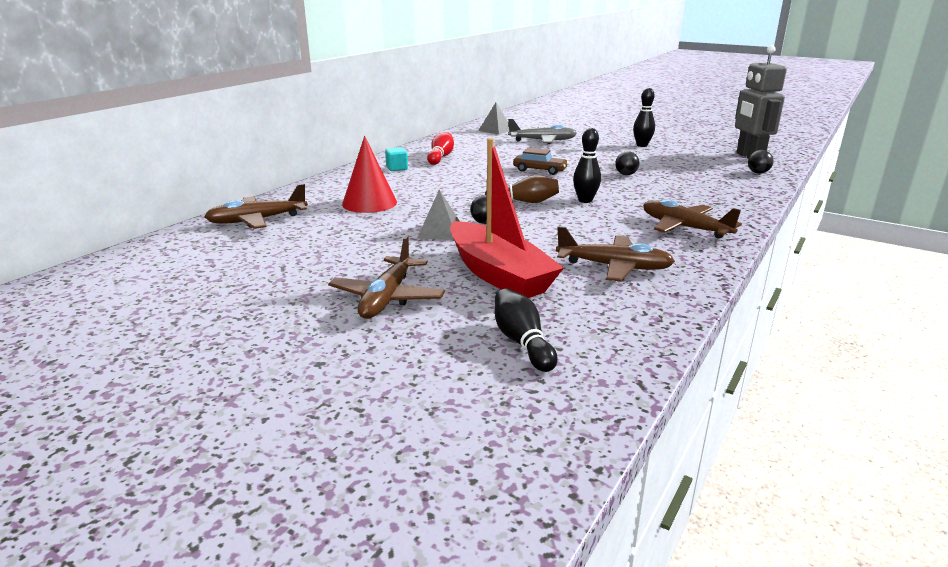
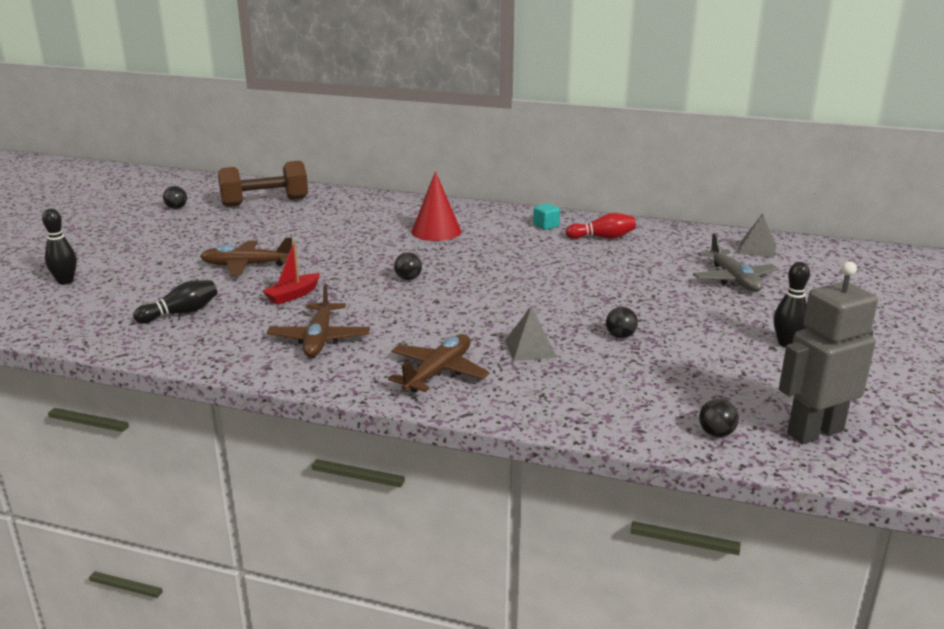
camera: 75 degrees right, 0 degrees up
(66, 351) = (176, 208): none -> black ball
(148, 280) = (265, 202): none -> brown dumbbell
(257, 220) = (377, 205): brown plane -> none
(440, 231) = (379, 265): grey pyramid -> grey pyramid (530, 348)
(498, 274) = (293, 295): red boat -> red boat, size x0.50
(524, 202) = (477, 289): brown bowling pin -> none
(539, 170) = (595, 288): brown car -> none
(585, 200) = (500, 317): black bowling pin -> black bowling pin (65, 281)

